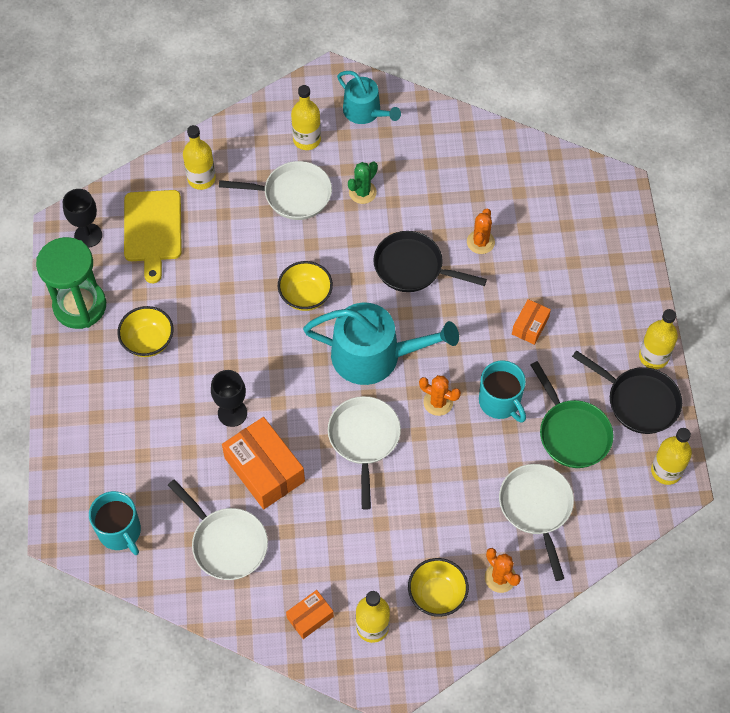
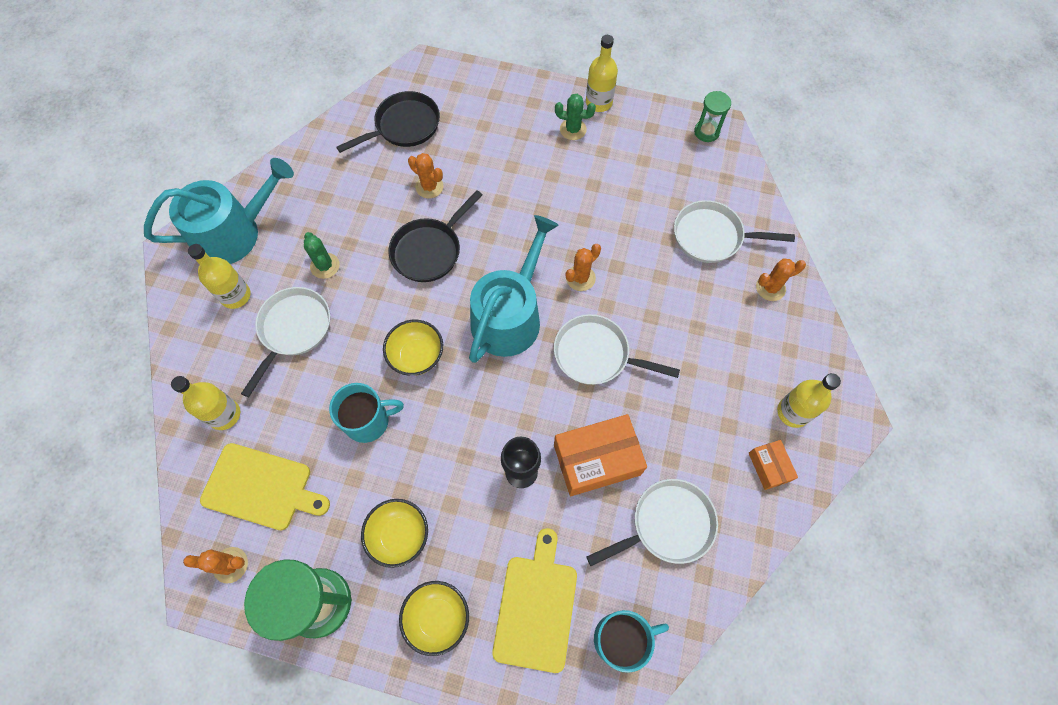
camera: 70 degrees left, 5 degrees up
(88, 235) = (230, 565): black goblet -> orange cactus
(125, 460) = (536, 607): none -> yellow cutting board
(365, 112) = (234, 232): turquoise watering can -> turquoise watering can, size x1.64
(437, 594) = (774, 345): yellow bowl -> yellow bowl (437, 617)
(500, 402) = (599, 228): turquoise mug -> turquoise mug (368, 421)
(530, 326) = (532, 179): orange box -> none
(572, 433) = (649, 185): green pan -> none
(607, 343) = (573, 129): none -> green cactus
(638, 401) = (636, 127): black pan -> black pan (404, 126)
(666, 471) = (706, 132): yellow bottle -> green hourglass

